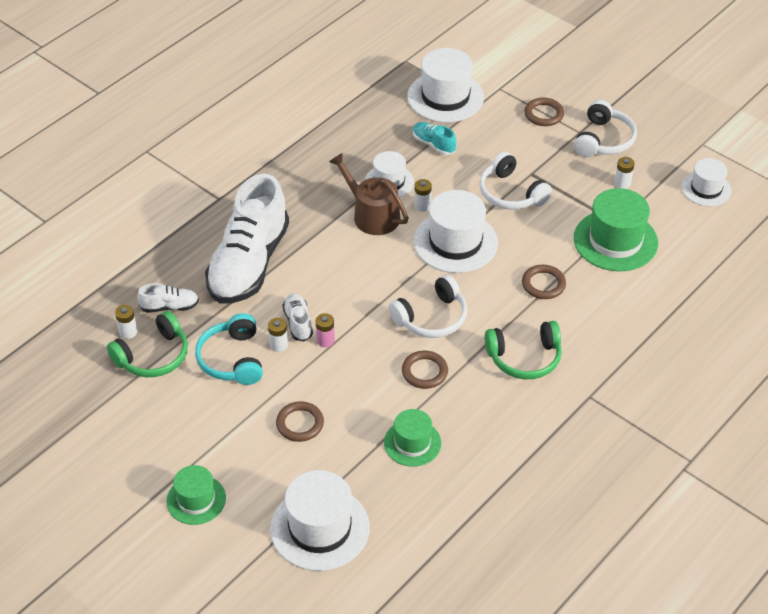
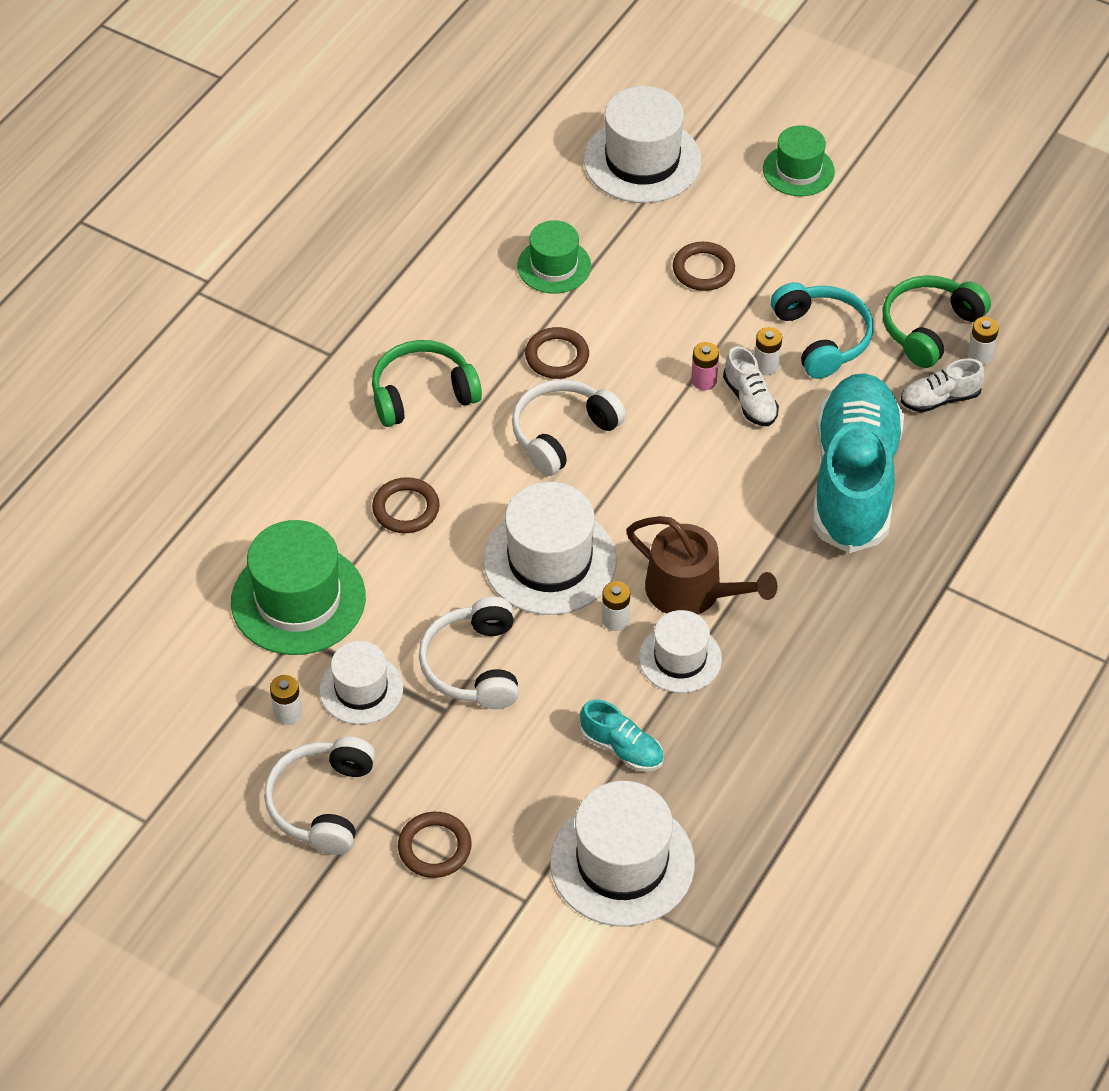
camera: 170 degrees right, 5 degrees up
(249, 264) = (854, 480): white shoe -> turquoise shoe
(511, 193) = (474, 665): white headphones -> white headphones turned 135 degrees counterclockwise
(706, 189) = (145, 722): white hat -> white hat (361, 689)

